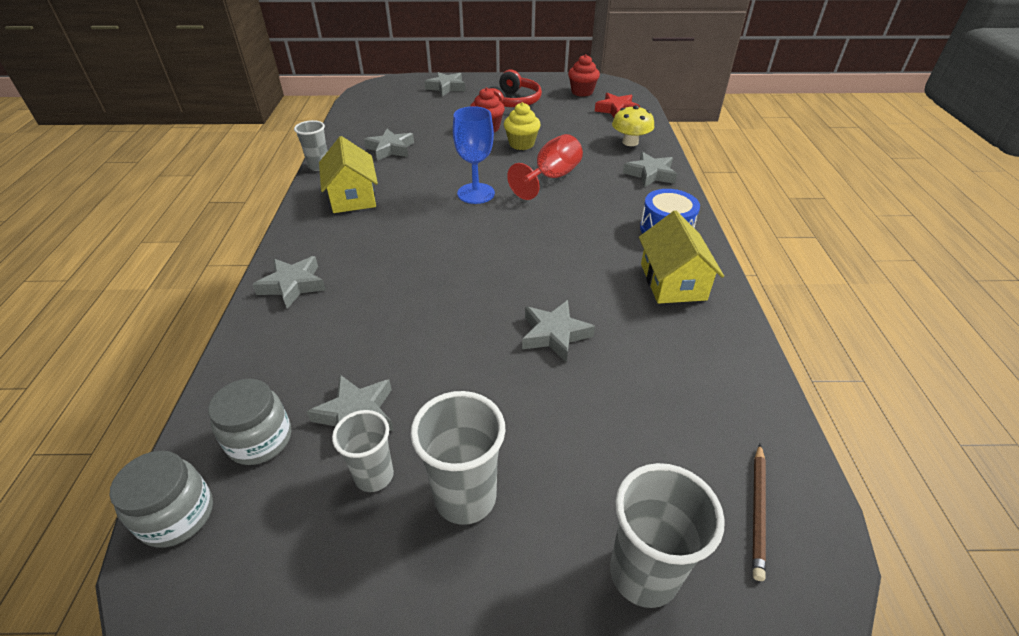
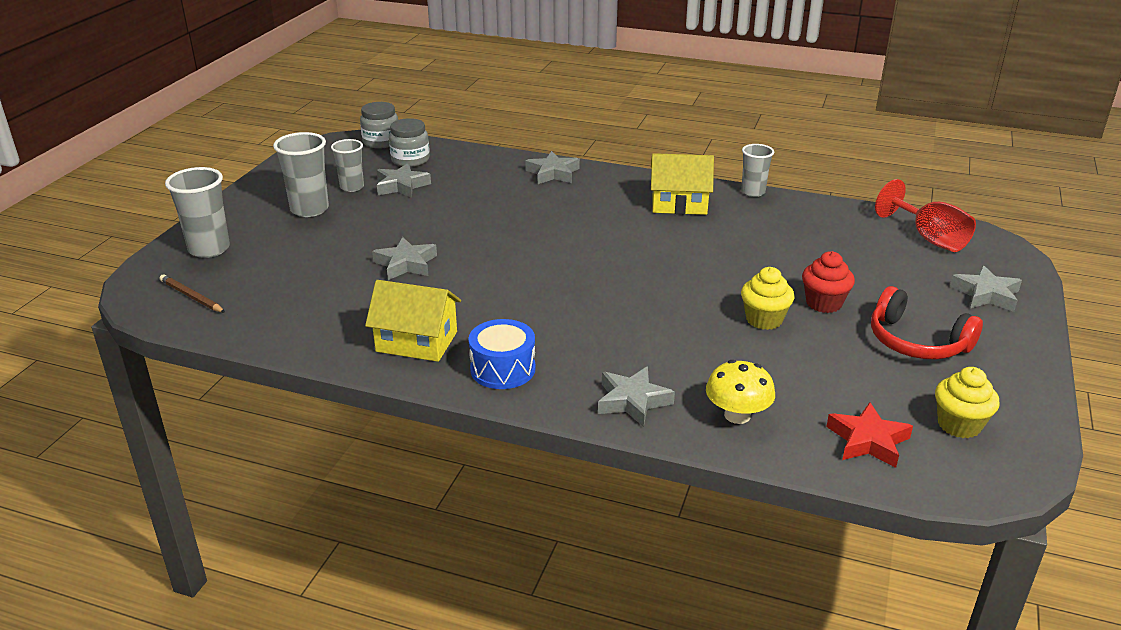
camera: 110 degrees right, 10 degrees down
(390, 149) = (781, 232): grey star -> none
(476, 193) = (650, 267): blue goblet -> none
(551, 178) = (661, 321): red goblet -> red goblet (929, 238)
(582, 92) = (959, 425): red cupcake -> yellow cupcake

